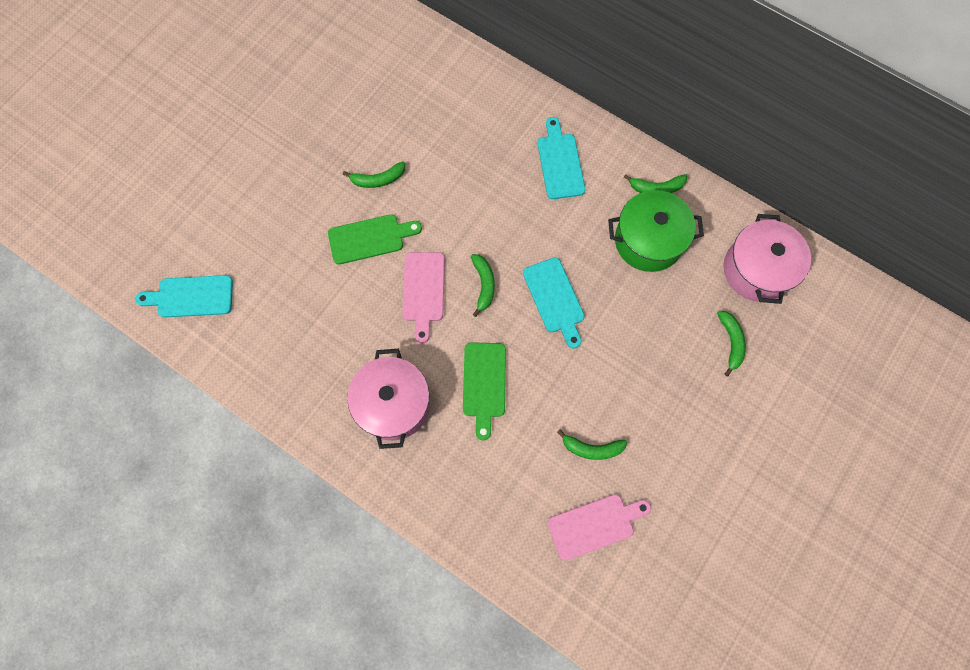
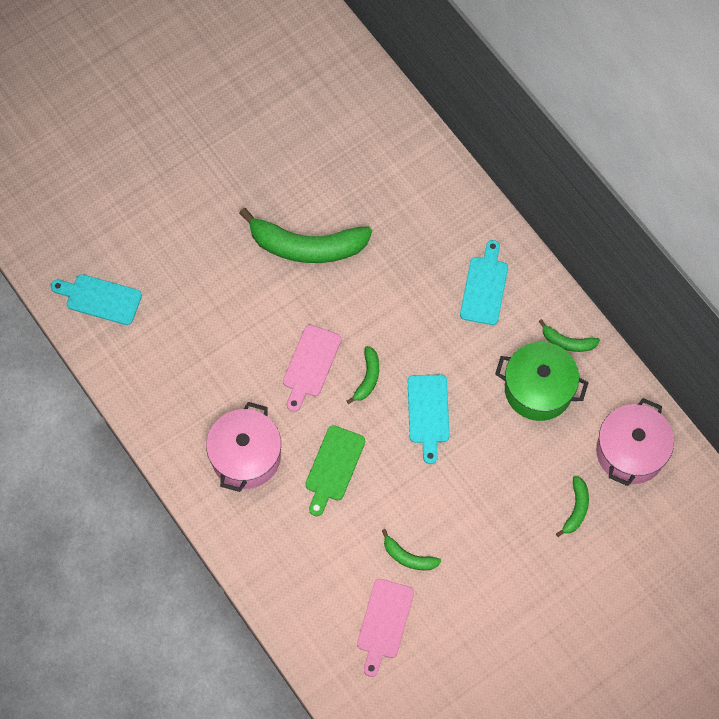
camera: 20 degrees right, 5 degrees down
(370, 238) = (279, 299): green cutting board -> none
(378, 179) = (307, 246): green banana -> green banana, size x2.15
(594, 525) = (384, 622): pink cutting board -> pink cutting board turned 105 degrees clockwise

